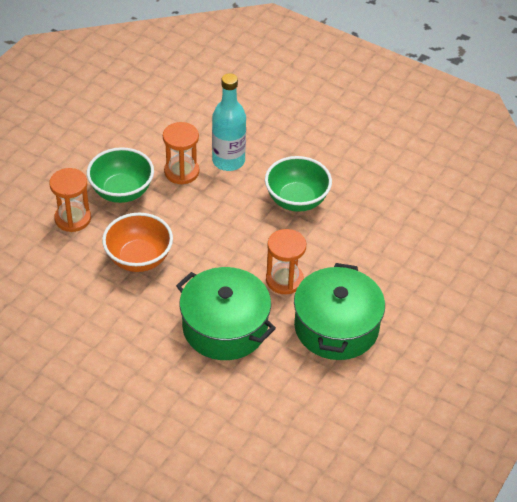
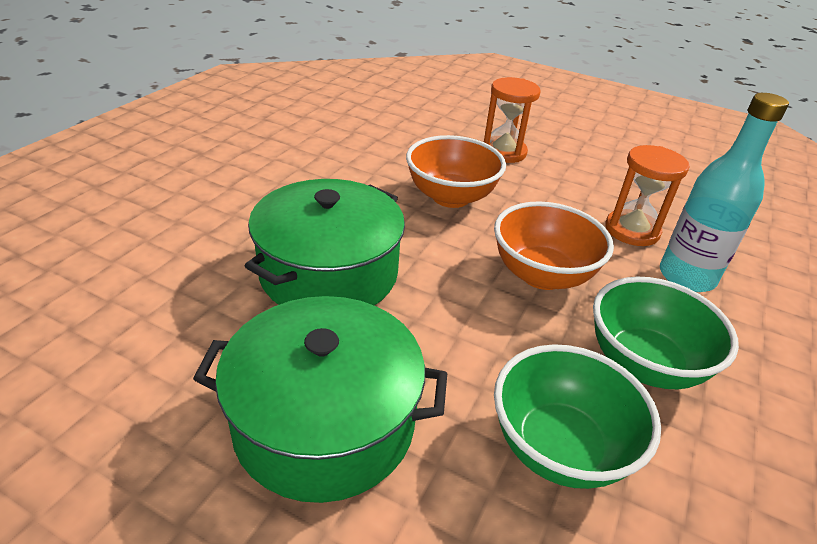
camera: 85 degrees right, 10 degrees down
(122, 191) = (565, 183): green bowl -> green bowl (559, 447)
(227, 226) = (542, 275): none -> orange bowl
(284, 280) = (438, 344): orange hourglass -> none

